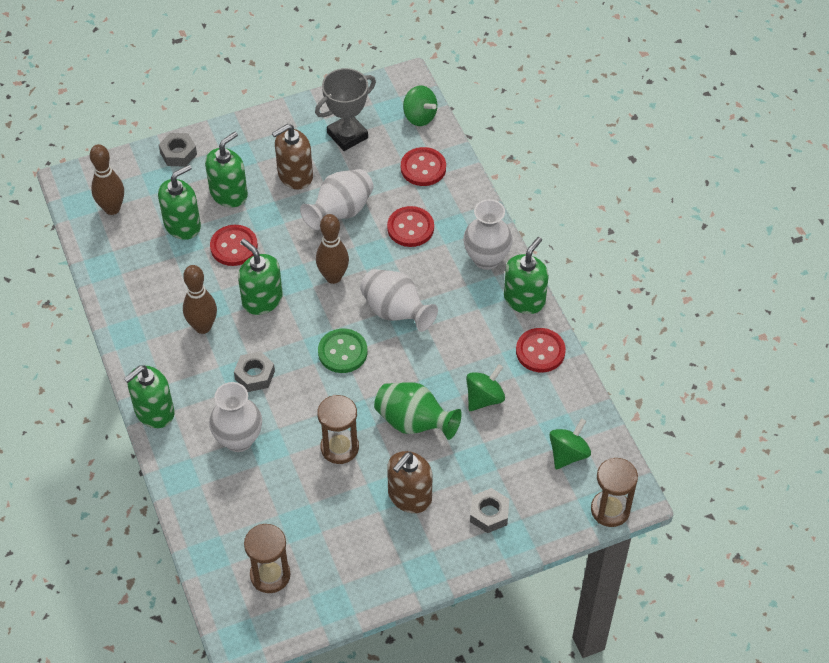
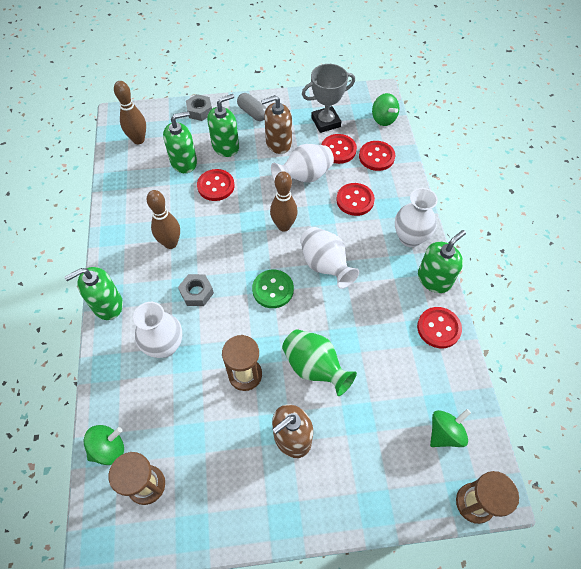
camera: 15 degrees right, 5 degrees up
(249, 142) = (252, 113): none -> grey capsule
(262, 300) = (223, 232): green soap dispenser -> none
(373, 169) = (338, 150): none -> red button
(484, 398) = (381, 359): green spinning top -> green spinning top (109, 449)
(489, 514) = (359, 476): grey nut -> none

